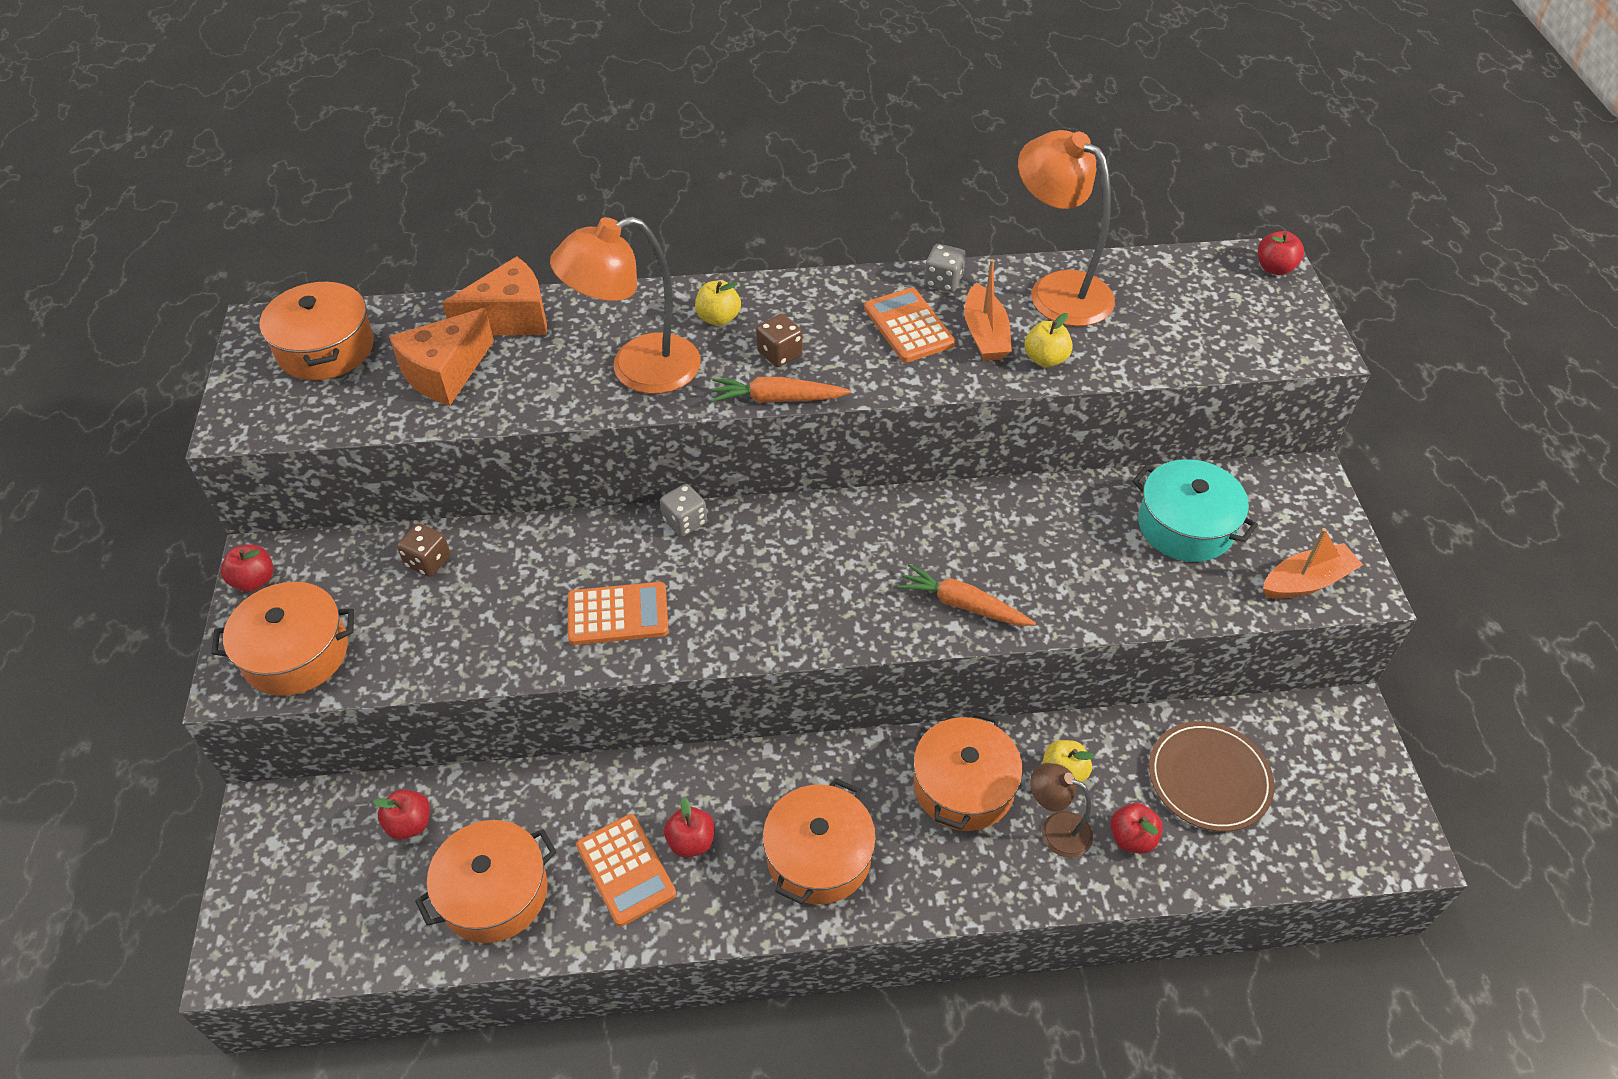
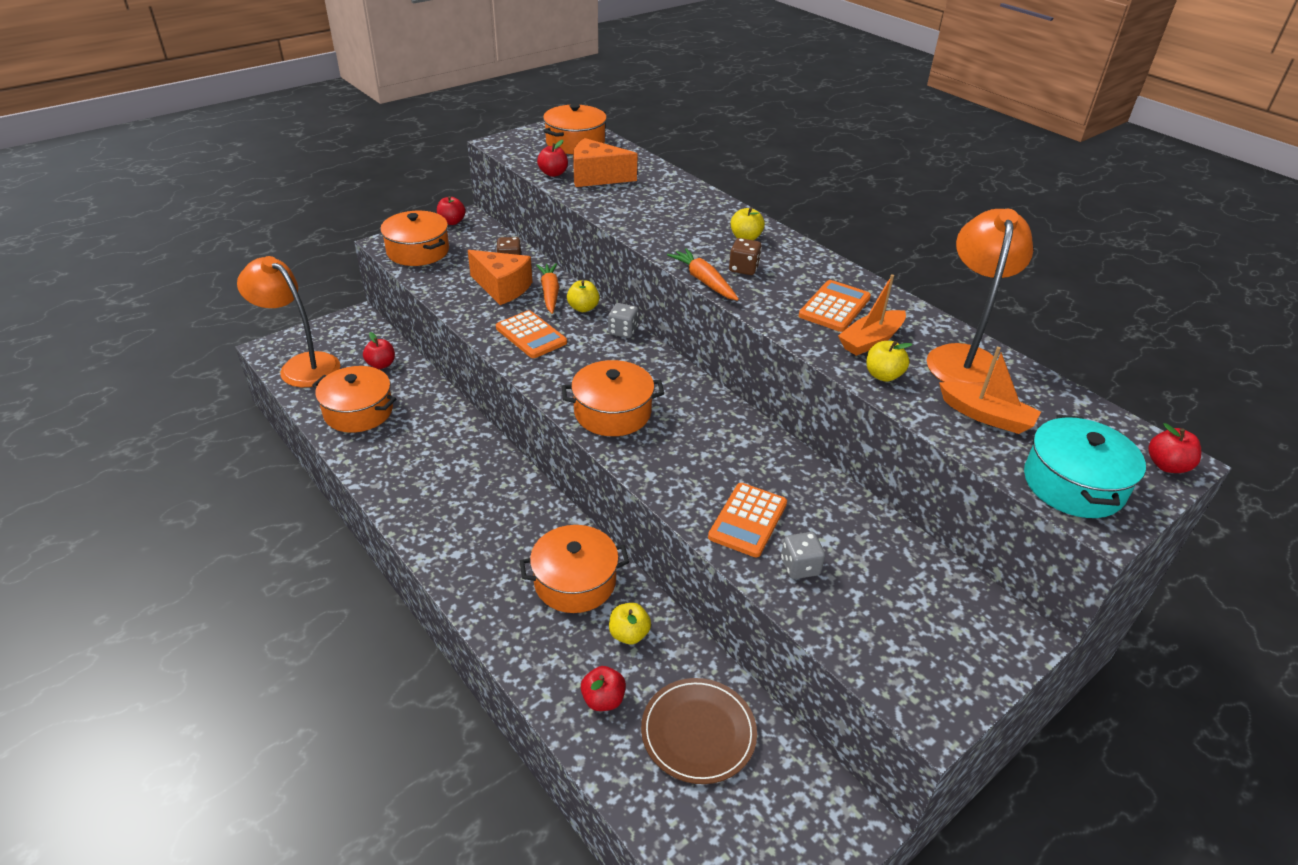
camera: 55 degrees right, 10 degrees down
(510, 318) = (659, 179): orange cheese -> orange cheese (502, 288)
(604, 535) = (583, 308): none -> yellow apple
(626, 870) = (404, 453): orange calculator -> orange calculator (748, 520)
(638, 370) = (669, 228): orange lamp -> orange lamp (301, 365)
(691, 842) = (441, 471): red apple -> red apple (553, 173)
(818, 856) = (469, 531): orange pot -> orange pot (612, 412)
(943, 281) = (898, 306): grey dice -> grey dice (800, 567)
(962, 605) = (672, 471): orange carrot -> orange carrot (550, 293)
(1055, 830) = (577, 648): brown lamp -> none
(1185, 526) = (873, 567): turquoise pot -> turquoise pot (1073, 484)
(1306, 582) = (898, 670): orange boat -> orange boat (986, 416)

